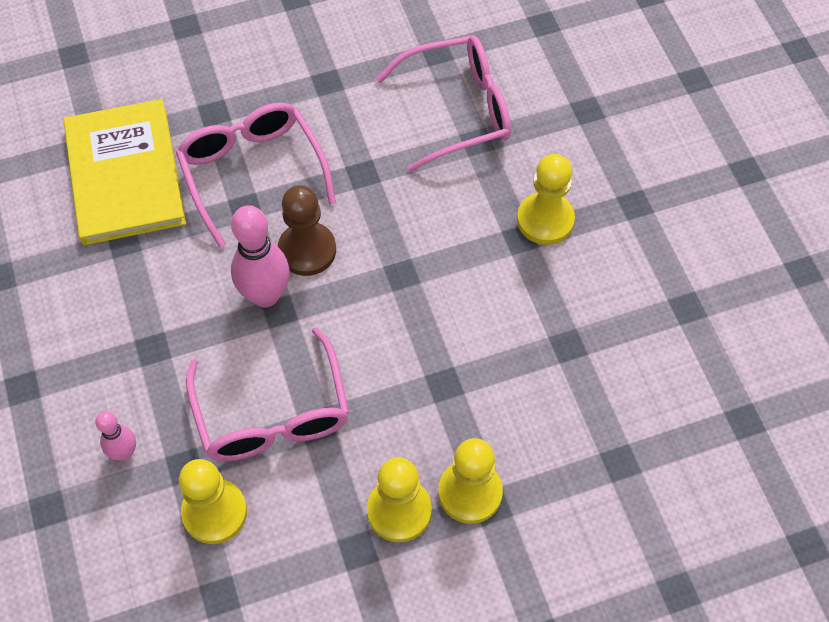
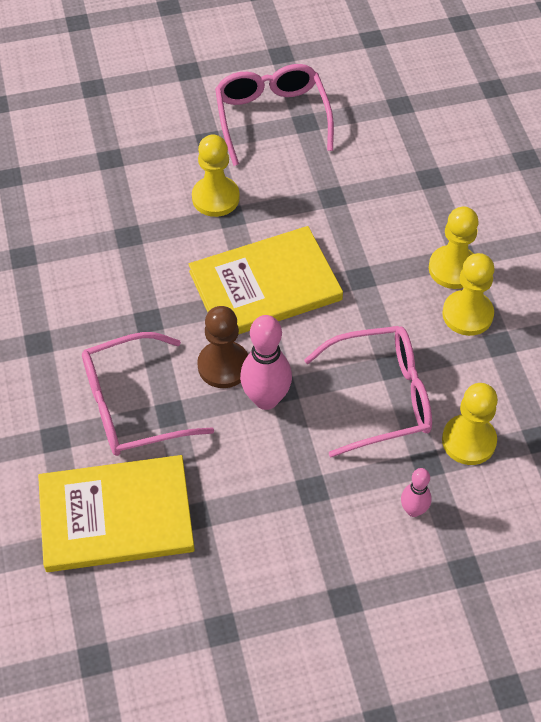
camera: 85 degrees left, 5 degrees down
(420, 282) = (265, 286): none -> yellow book
(458, 110) = (92, 246): pink glasses -> pink glasses (271, 117)

